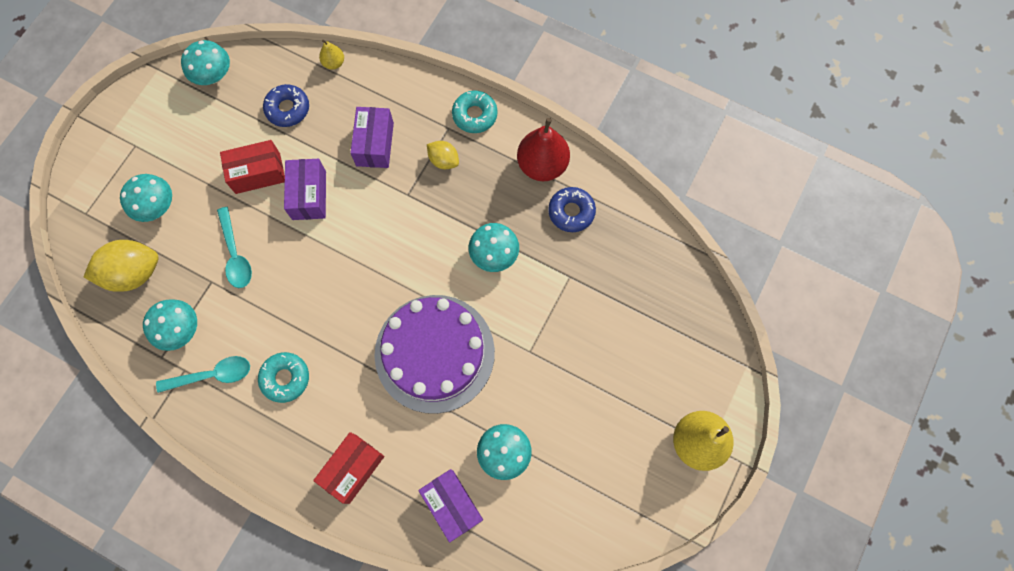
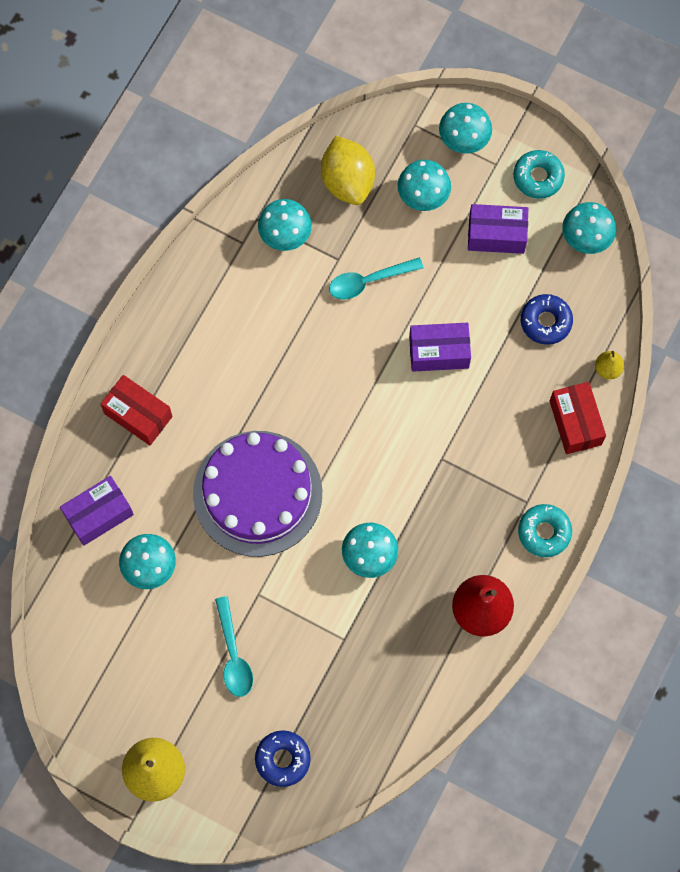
camera: 90 degrees right, 0 degrees up
(106, 171) = (464, 139): none -> turquoise mushroom
(212, 375) = (237, 270): turquoise spoon -> turquoise spoon (233, 655)
(258, 173) = (464, 296): red box -> red box (575, 423)
(285, 378) = (232, 342): turquoise donut -> turquoise donut (538, 177)
(375, 144) = (503, 420): purple box -> purple box (496, 235)
(443, 160) = (484, 498): yellow lemon -> none
(571, 212) = (422, 643): blue donut -> blue donut (283, 759)

